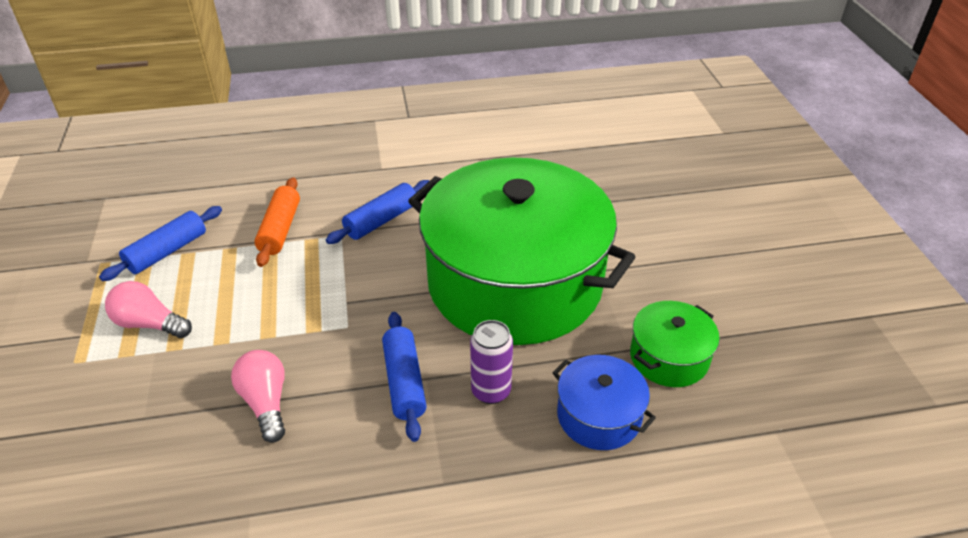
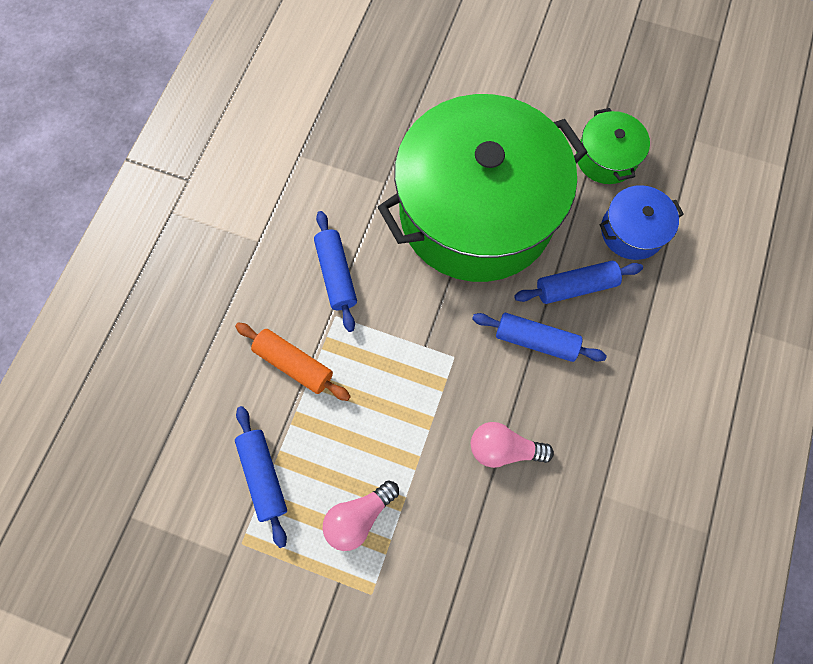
camera: 60 degrees left, 30 degrees up
(491, 391) = (575, 286): purple can -> blue rolling pin

